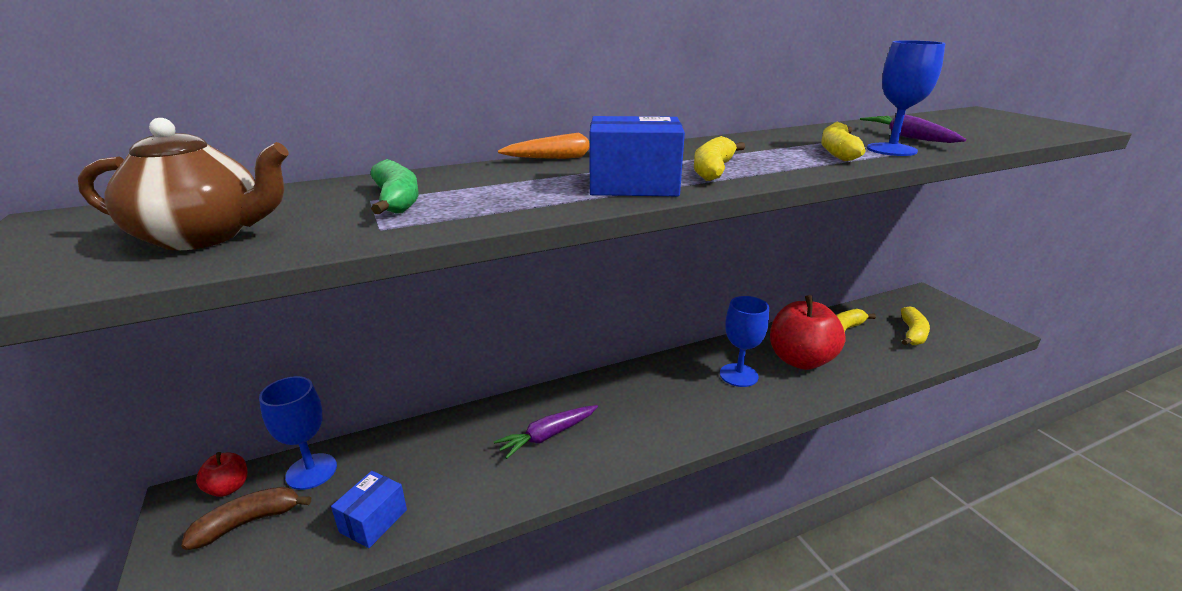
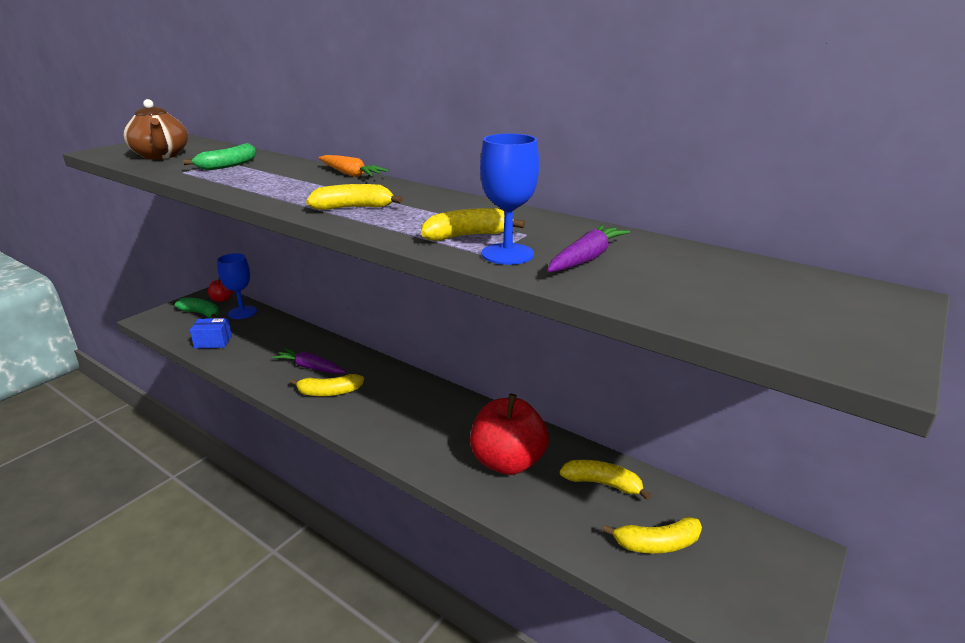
camera: 60 degrees right, 0 degrees up
(248, 522) = (201, 313): brown banana -> green banana
(617, 433) = (329, 392): none -> yellow banana
(633, 185) = (293, 196): blue box -> none
(738, 375) = (449, 430): blue goblet -> none

